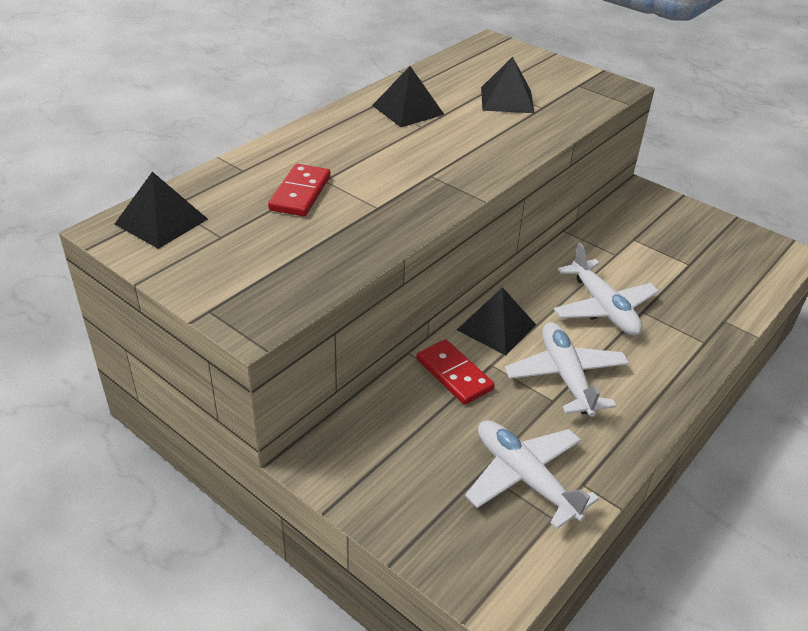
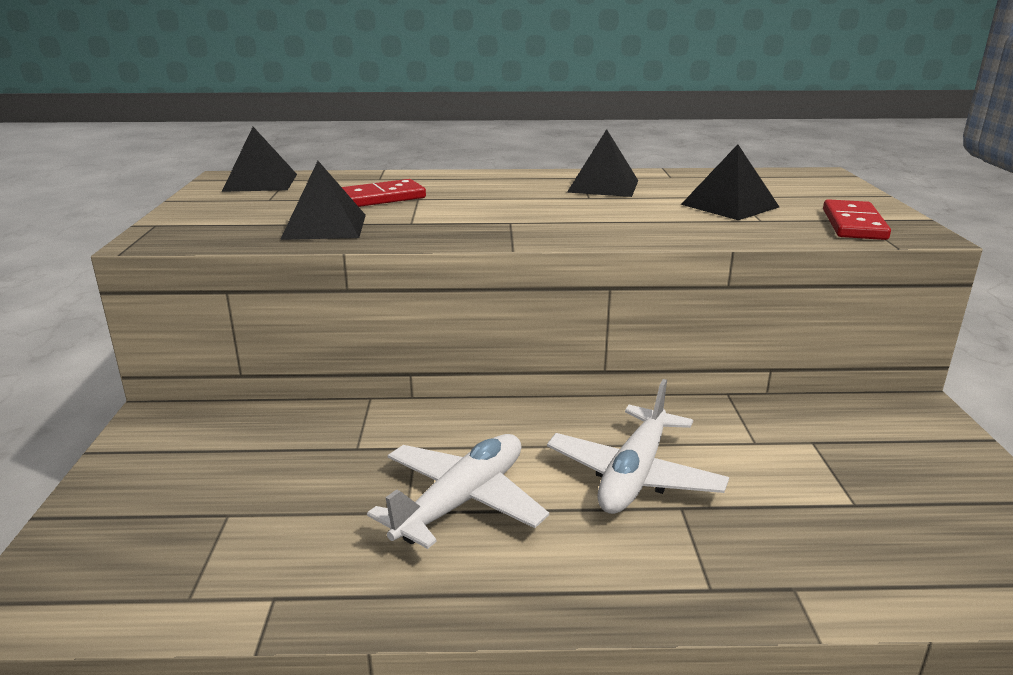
camera: 50 degrees right, 15 degrees down
(454, 374) = (368, 433): red domino -> red domino (853, 224)
(496, 327) = (482, 424): black pyramid -> black pyramid (325, 226)
(524, 477) = (243, 546): white plane -> none

